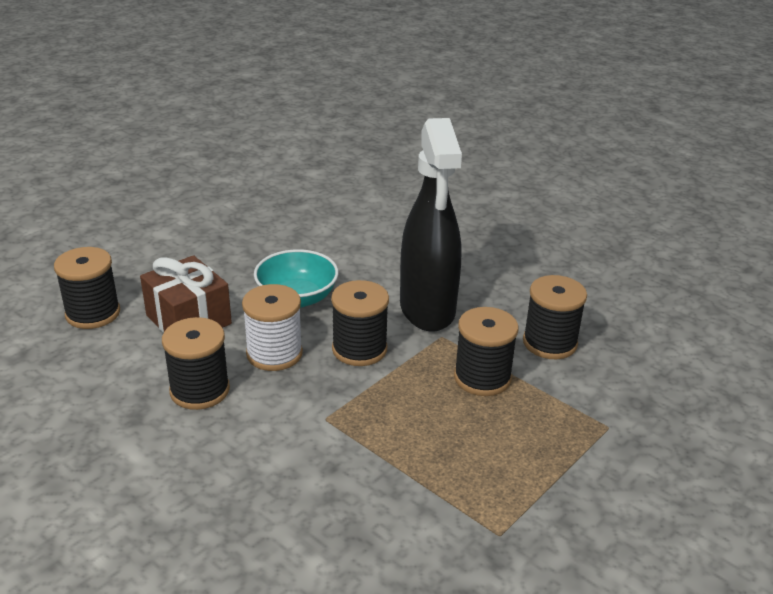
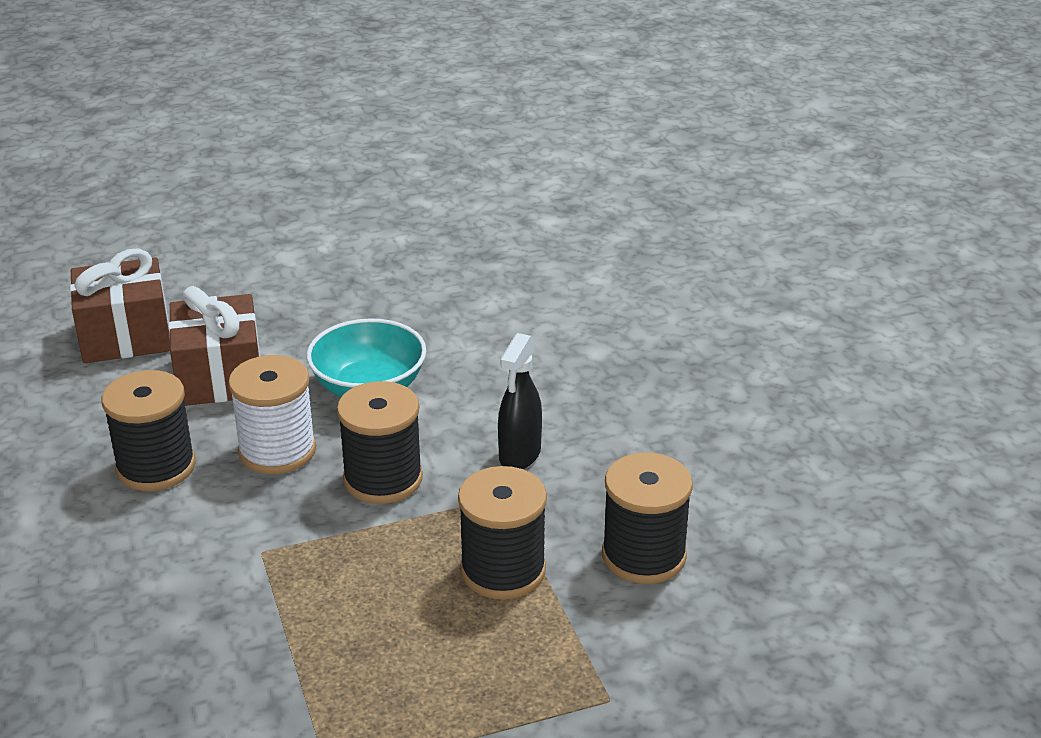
camera: 30 degrees right, 0 degrees up
(93, 313) = (125, 336): black spool -> brown gift
(427, 309) = (519, 455): black spray bottle -> black spray bottle, size x0.47

